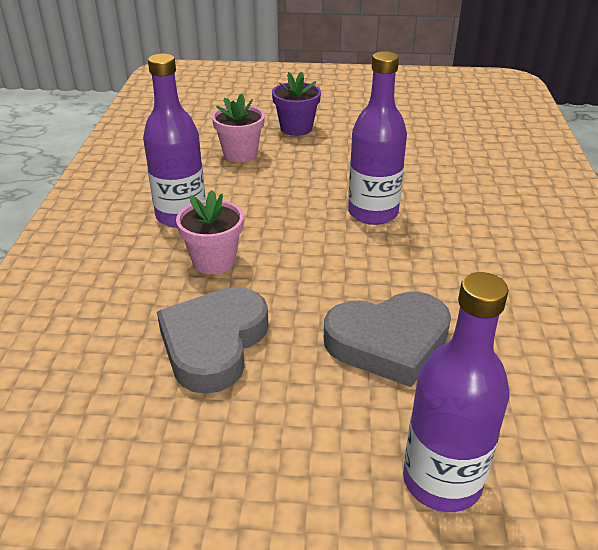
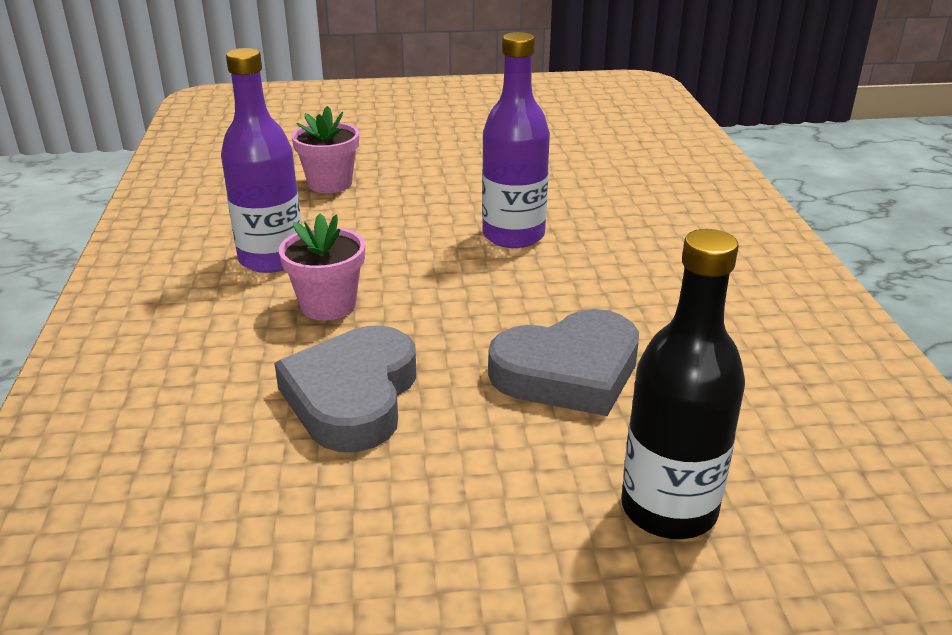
camera: 10 degrees left, 5 degrees down
(296, 128) = (394, 151): purple flower pot -> none
(442, 480) = (668, 509): purple bottle -> black bottle

